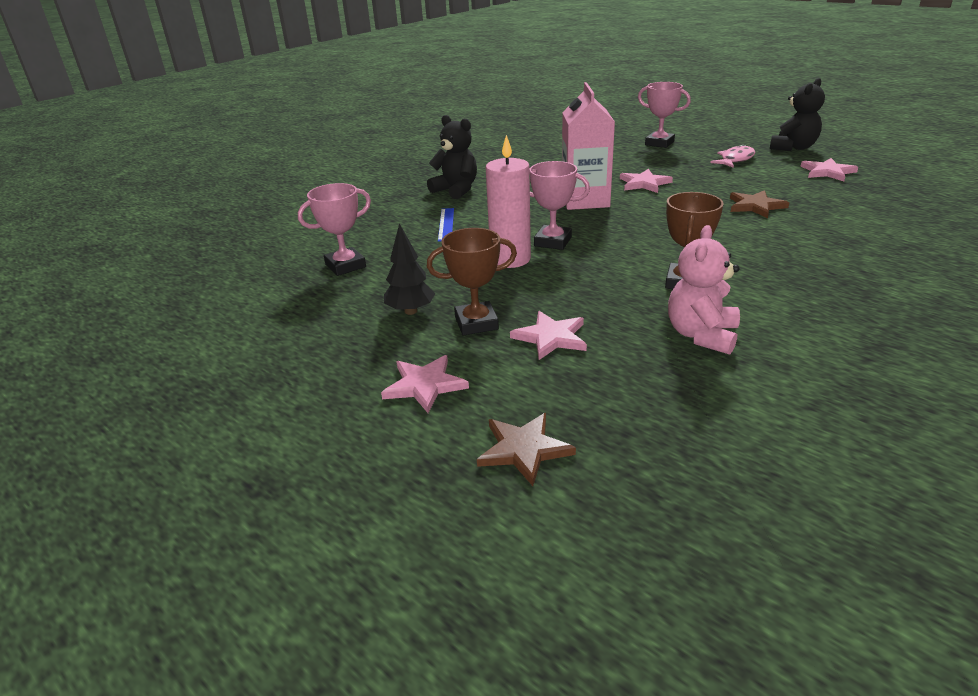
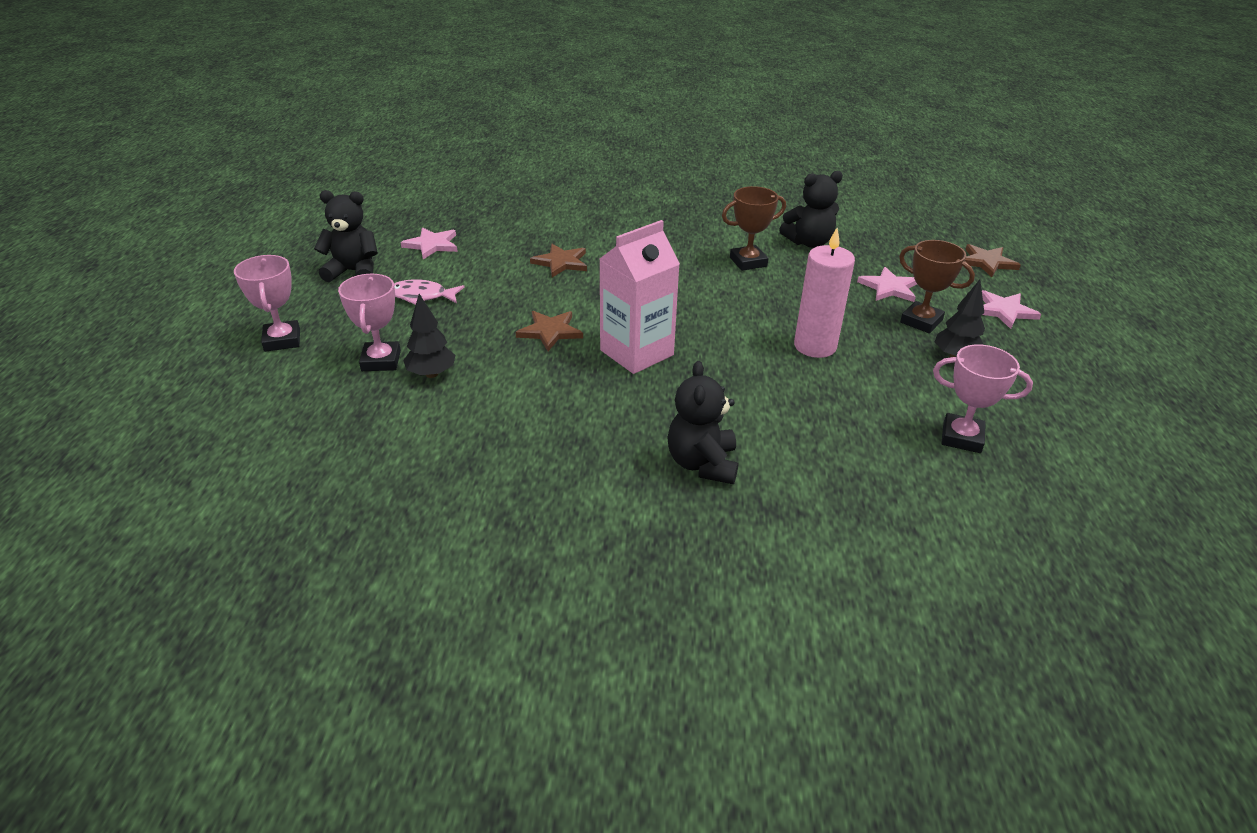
camera: 130 degrees left, 5 degrees up
(446, 224) = (799, 420): blue ruler -> none
(552, 242) = (754, 337): pink trophy -> pink trophy (282, 340)
(630, 151) = (431, 374): none -> black tree
(644, 183) = (550, 332): pink star -> brown star
(701, 335) = (809, 242): pink teddy bear -> black teddy bear

